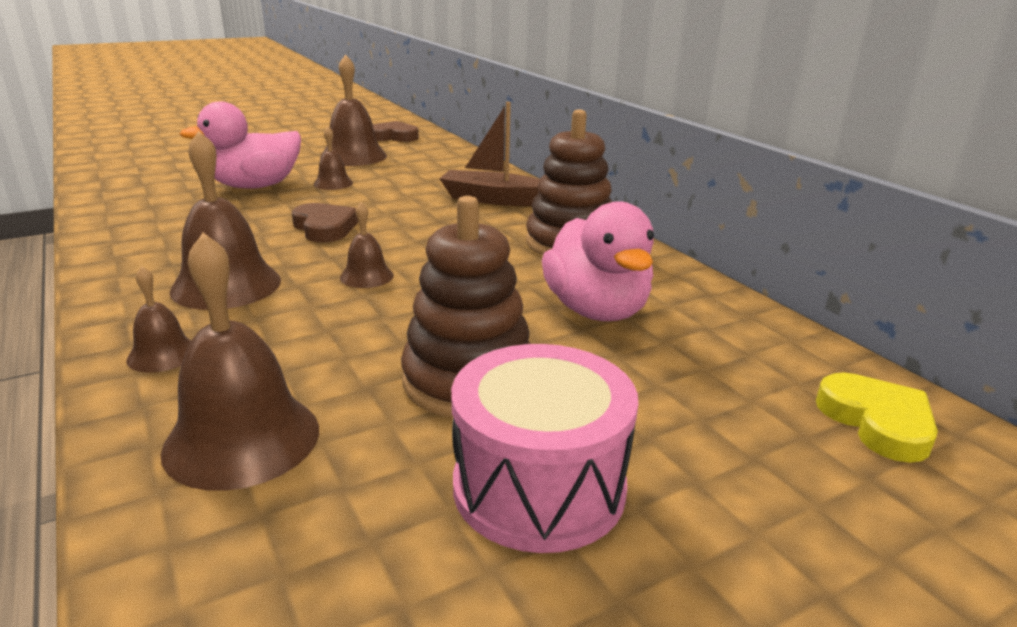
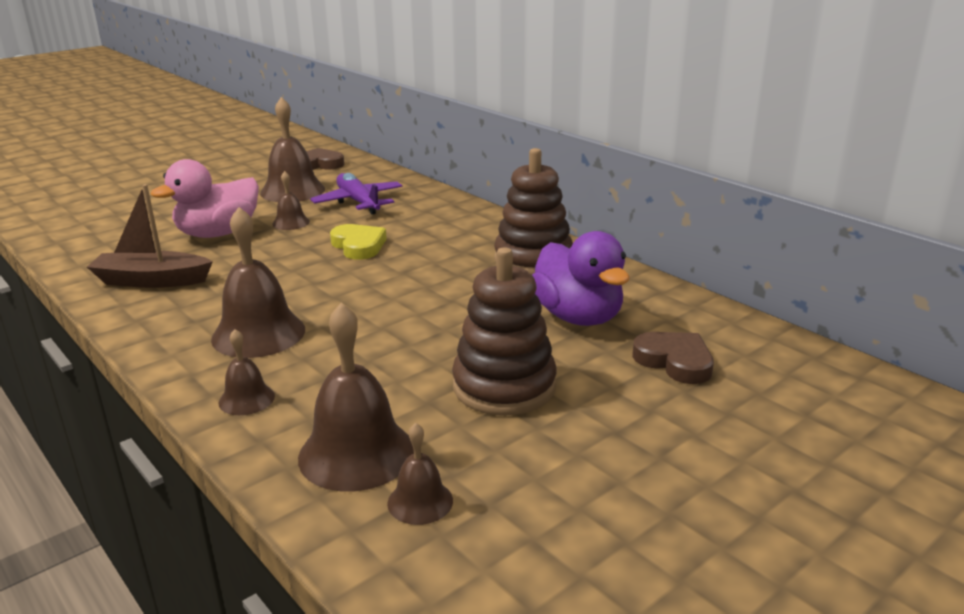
camera: 10 degrees left, 0 degrees up
(325, 228) = (311, 269): brown heart -> brown heart (675, 361)
(366, 276) = (375, 310): brown bell -> brown bell (420, 501)
(412, 172) = (358, 202): none -> purple plane
(494, 199) = (448, 223): brown boat -> brown boat (152, 281)
(539, 487) = (589, 453): pink drum -> none
(596, 310) = (578, 317): pink duck -> purple duck
(877, 422) = (805, 376): yellow heart -> yellow heart (358, 246)

